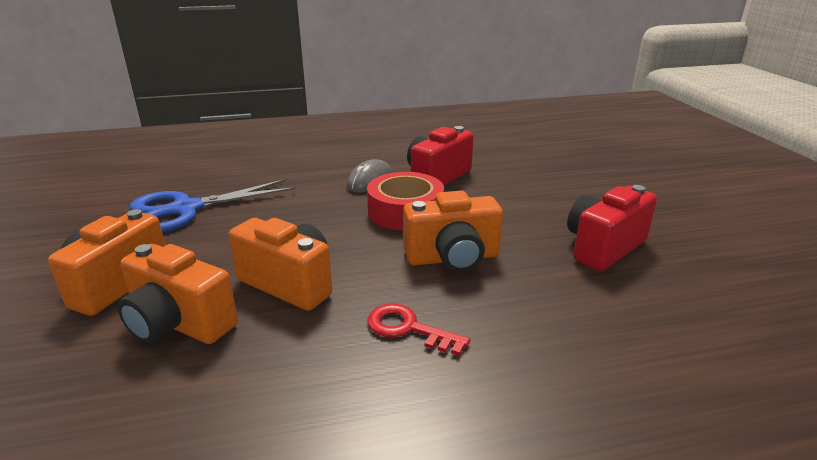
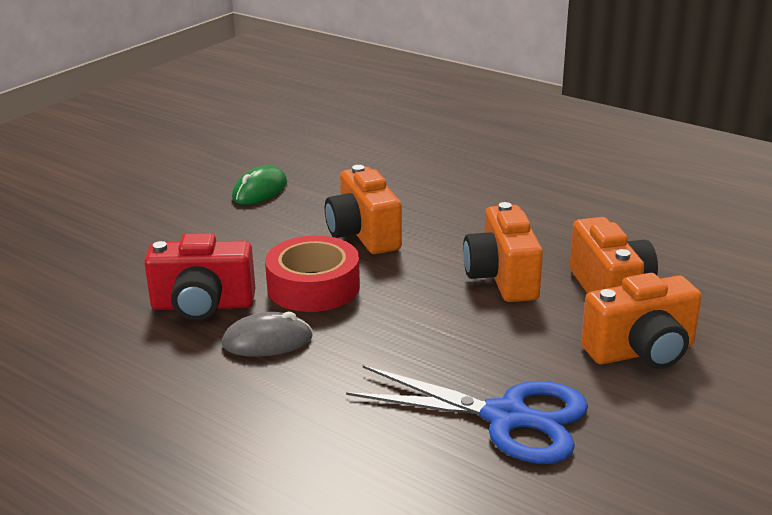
camera: 130 degrees left, 0 degrees up
(408, 329) = (469, 217): red key -> none
(452, 258) = (363, 235): orange camera -> orange camera turned 150 degrees counterclockwise
(603, 247) = (260, 191): red camera -> green mouse

